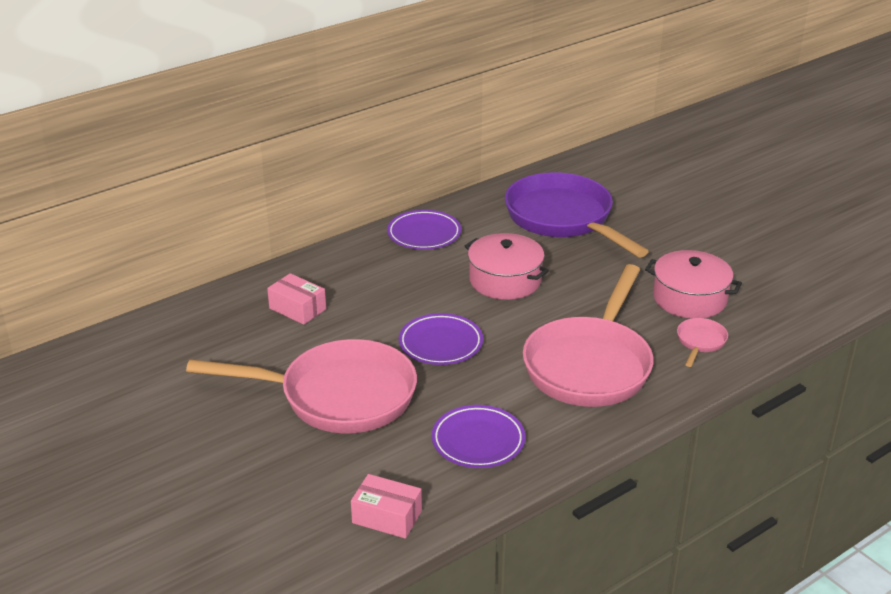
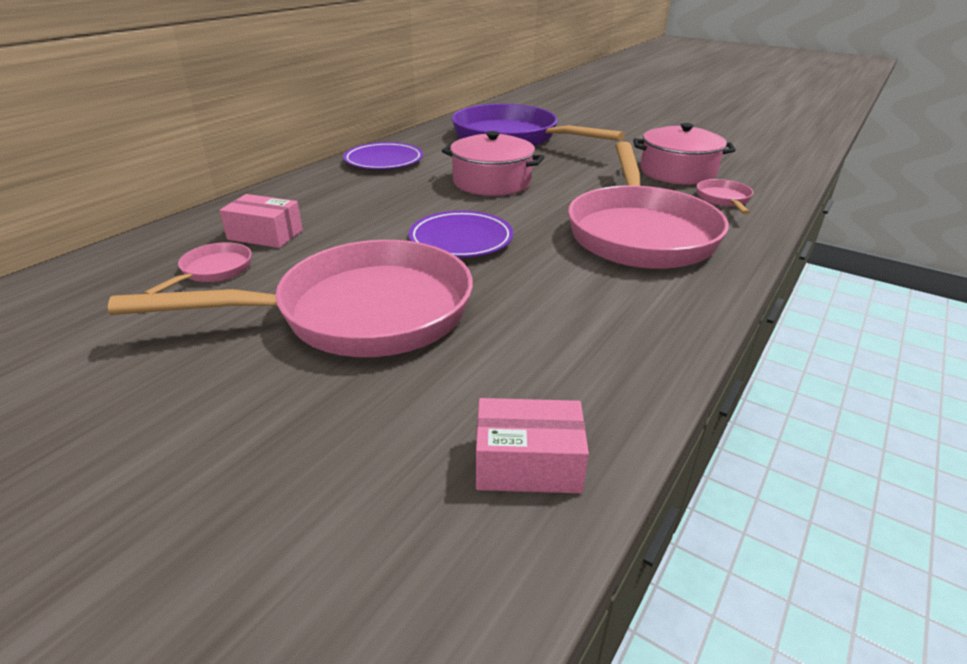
camera: 20 degrees left, 0 degrees up
(253, 338) = (213, 271): none -> pink pan
(478, 441) = (582, 328): purple plate -> none

